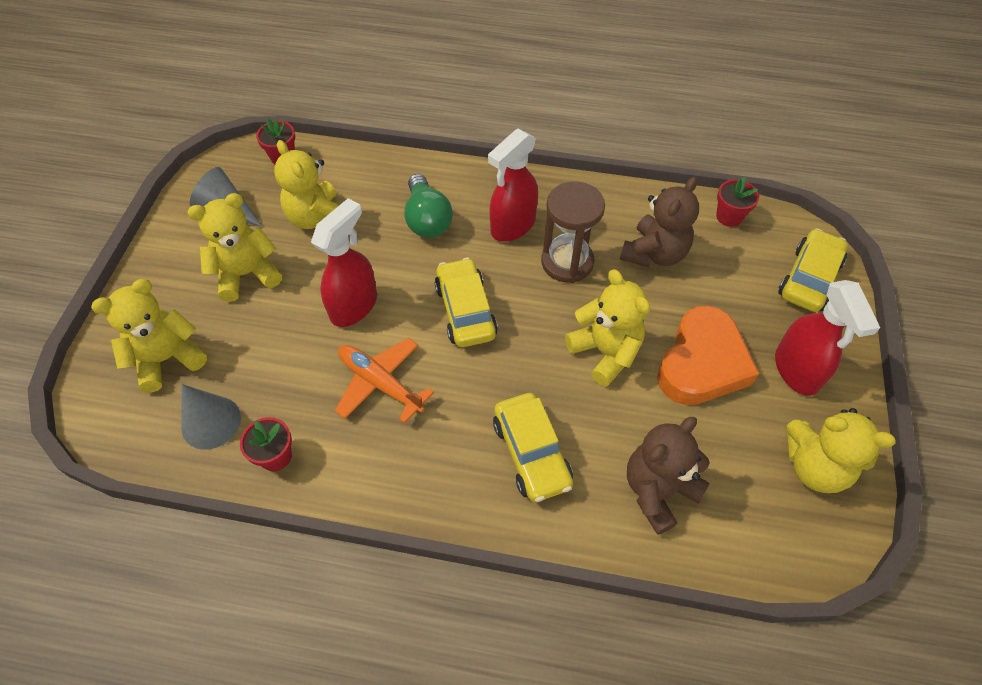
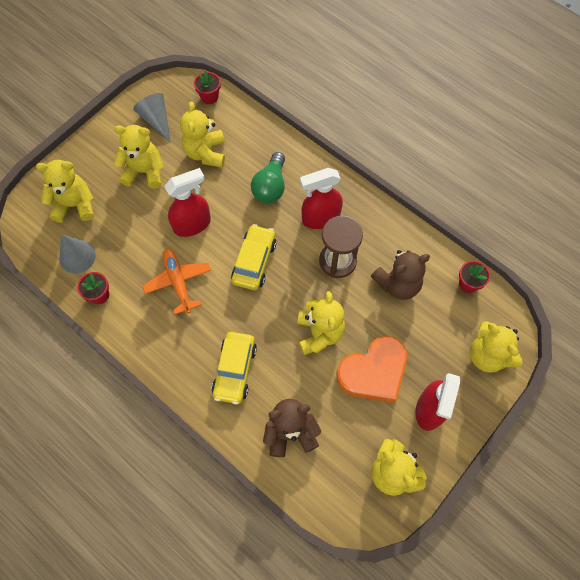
camera: 30 degrees right, 10 degrees up
(808, 279) = (488, 355): yellow car -> yellow teddy bear

